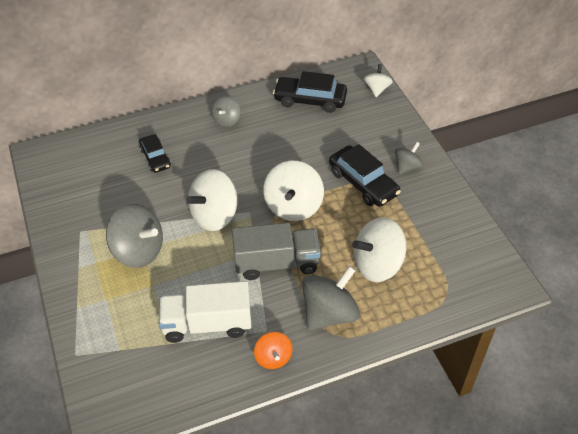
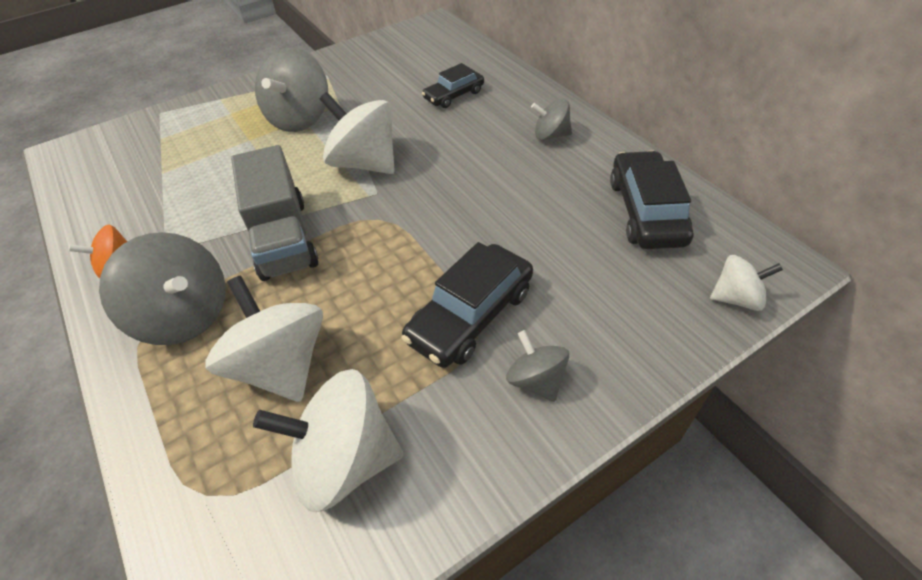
camera: 80 degrees right, 0 degrees up
(207, 324) = (185, 195): white truck -> none
(293, 206) = (396, 236): white spinning top -> white spinning top (345, 460)
(407, 167) = (536, 380): grey spinning top -> grey spinning top turned 150 degrees counterclockwise

